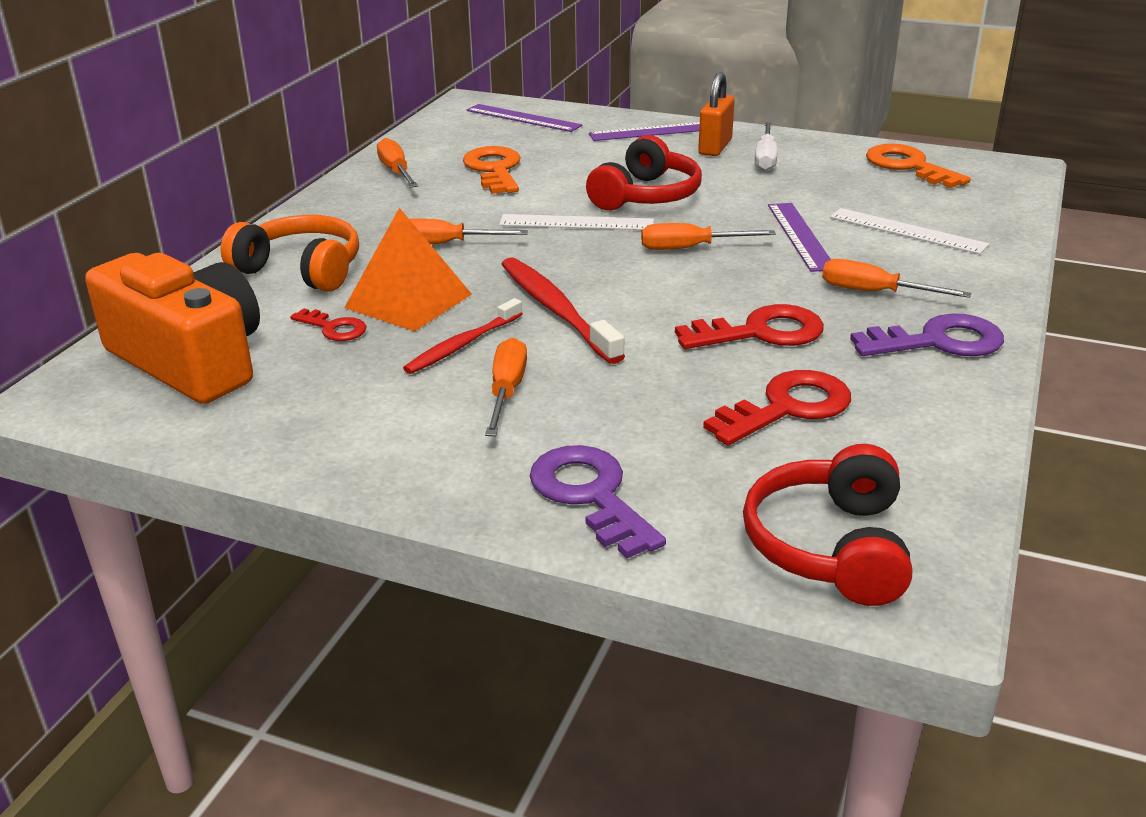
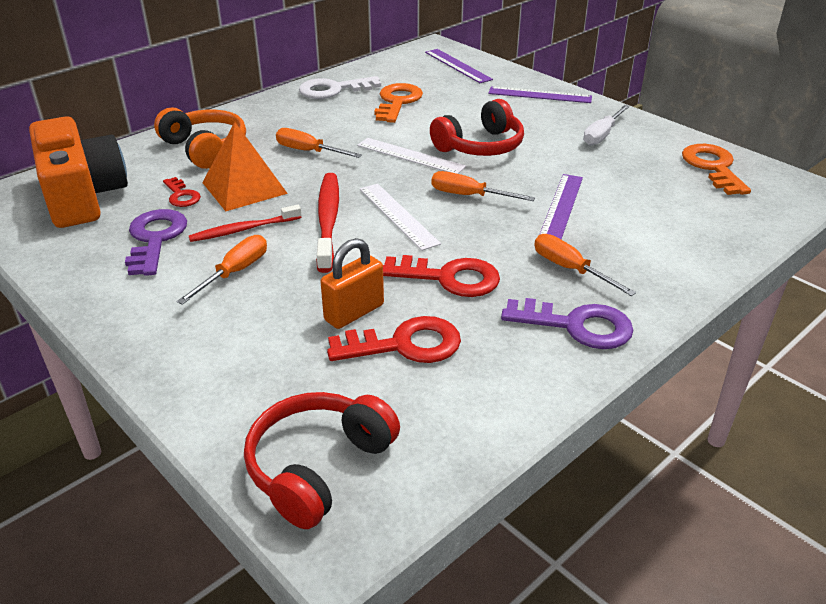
camera: 25 degrees right, 5 degrees up
(396, 172) = (333, 90): orange screwdriver -> white key
(590, 495) = (206, 367): purple key -> purple key (155, 238)
(715, 147) = (572, 117): orange padlock -> orange padlock (354, 312)
(907, 231) = (652, 223): white ruler -> white ruler (398, 215)

